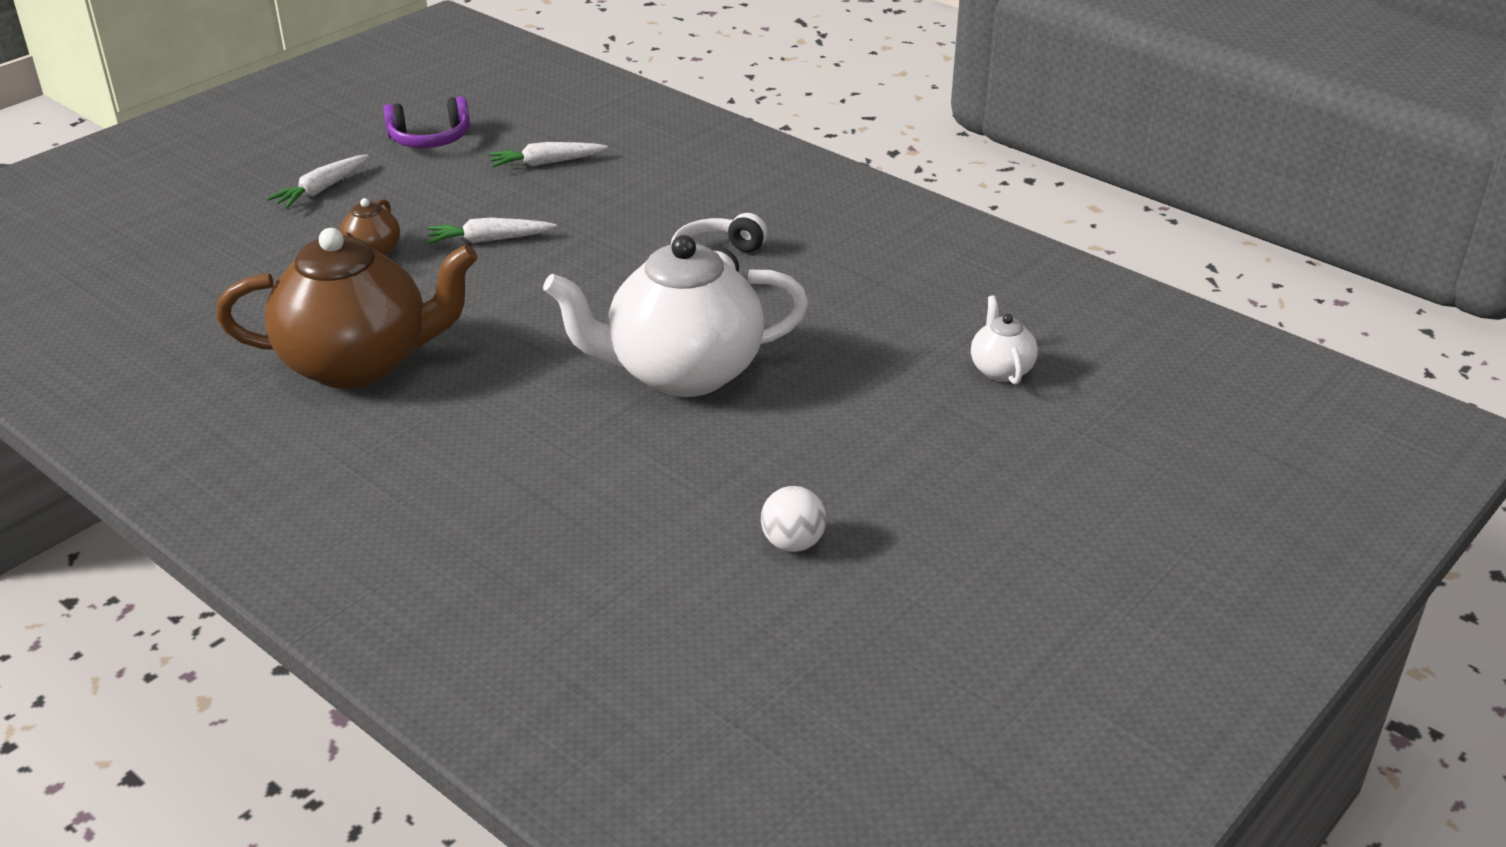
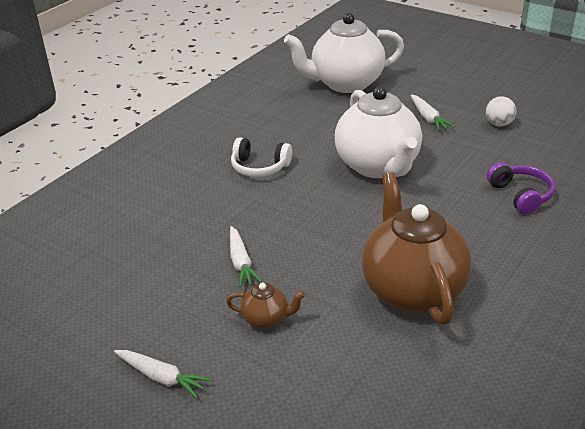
camera: 95 degrees left, 0 degrees up
(430, 139) = (69, 329): purple headphones -> purple headphones (521, 195)
(546, 163) = (122, 255): white carrot -> white carrot (428, 118)
(1001, 369) = (345, 84): white teapot -> white teapot, size x2.31

